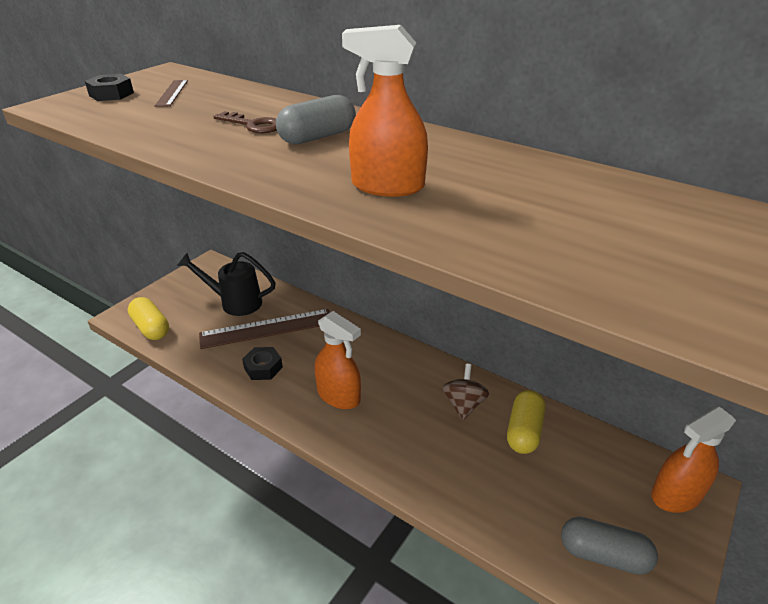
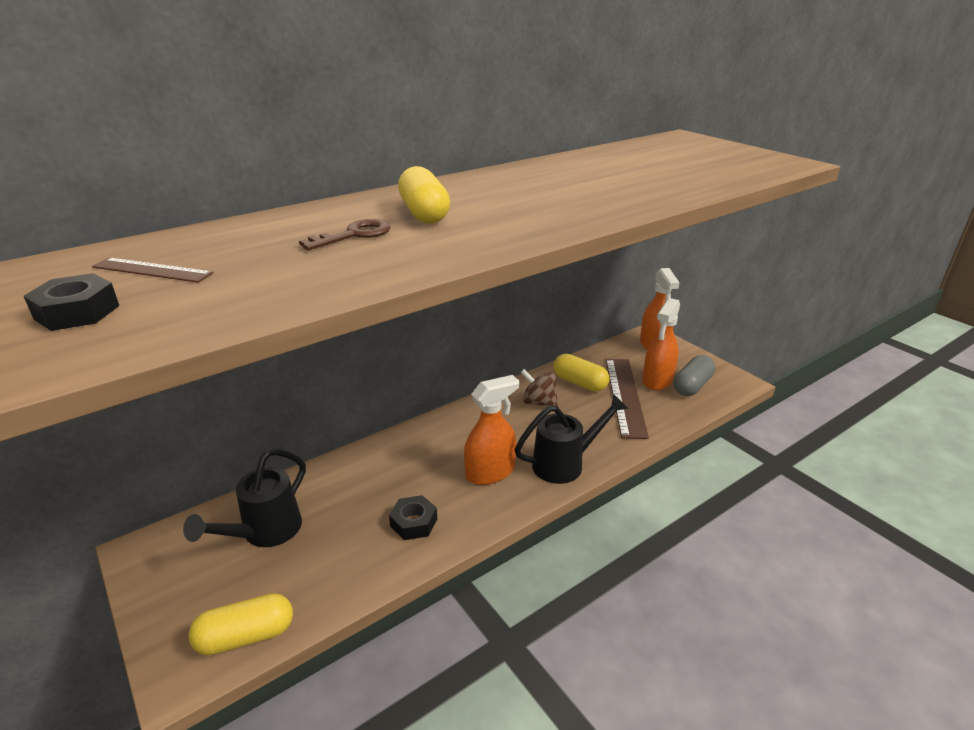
camera: 70 degrees left, 5 degrees down
(267, 328) = (344, 509): brown ruler -> brown ruler (624, 396)
(317, 137) = (424, 213): grey capsule -> yellow capsule
(374, 447) = (565, 463): none -> black watering can
(387, 186) = (559, 204): orange spray bottle -> orange spray bottle (657, 380)

